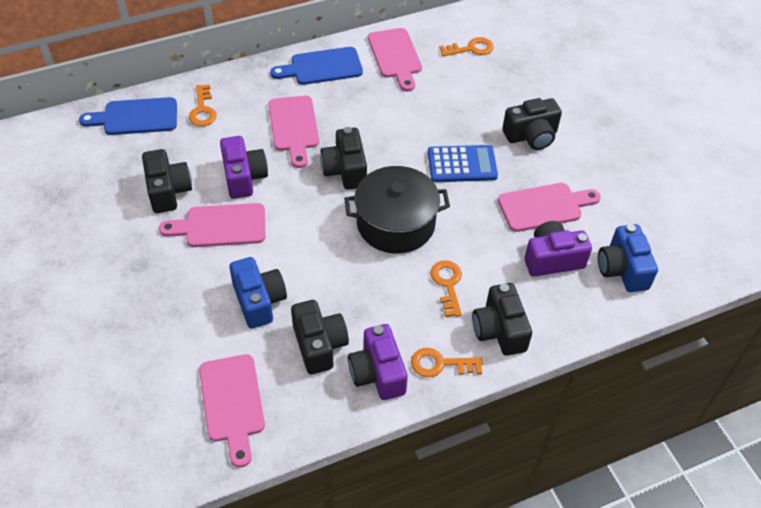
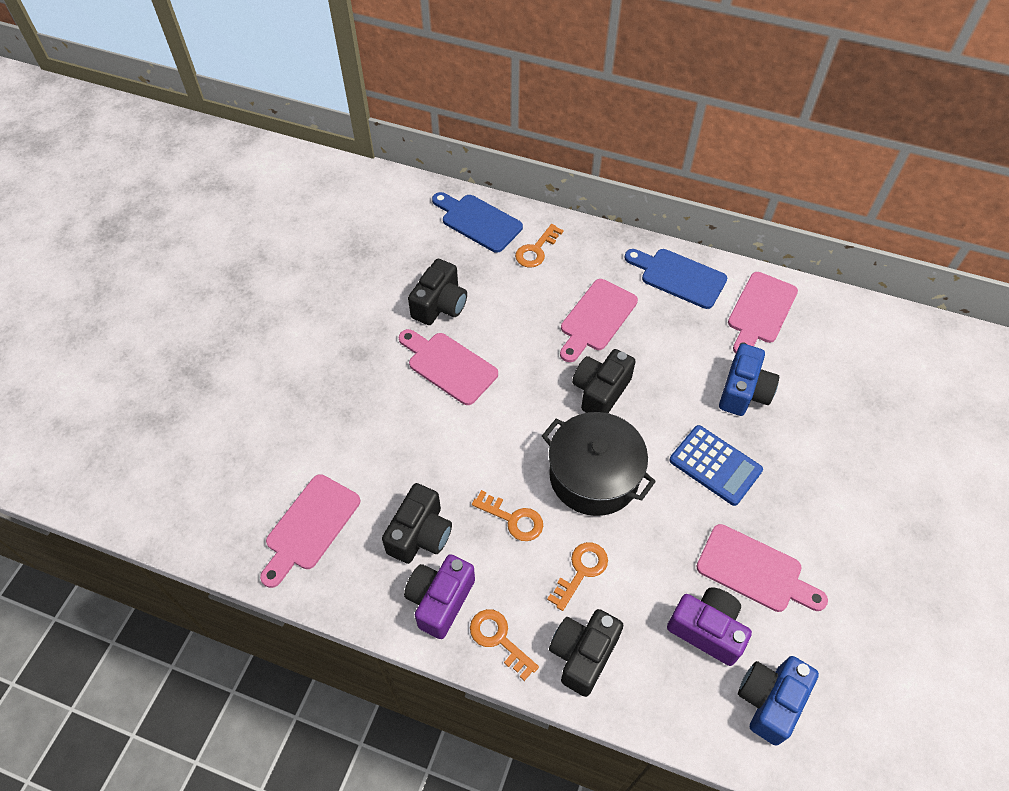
camera: 45 degrees right, 5 degrees up
(244, 177) = (509, 335): purple camera -> none
(259, 301) = (413, 456): blue camera -> blue camera (744, 392)
(471, 49) = (848, 353): orange key -> orange key (513, 519)
(531, 136) = (818, 488): black camera -> none

